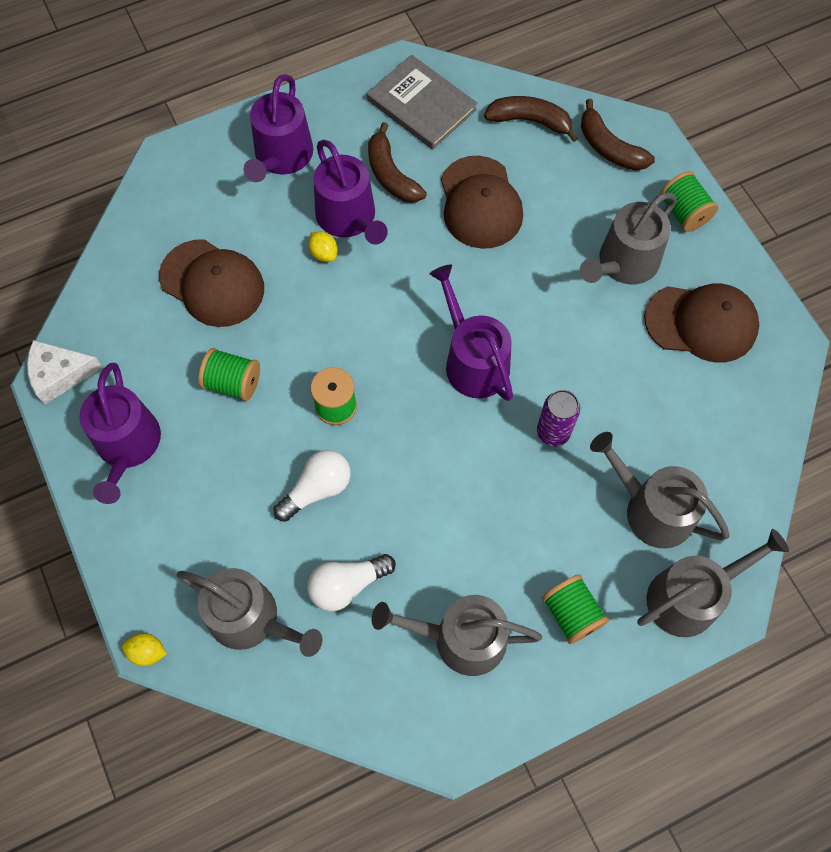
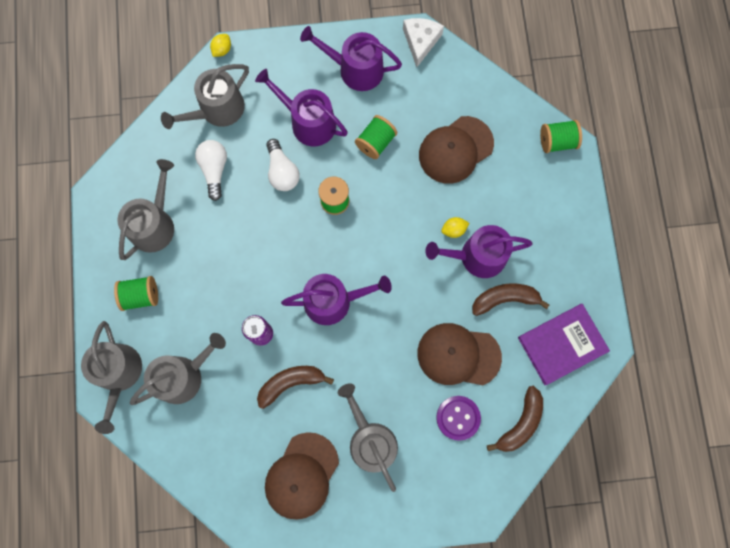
camera: 110 degrees right, 10 degrees up
(282, 157) = (546, 226): purple watering can -> purple watering can (308, 122)
(421, 105) = (562, 344): grey book -> purple book
(553, 182) = (458, 418): none -> purple button
(609, 148) = (475, 475): brown banana -> brown banana (291, 383)
(683, 212) = (397, 507): green spool -> green spool (557, 141)

